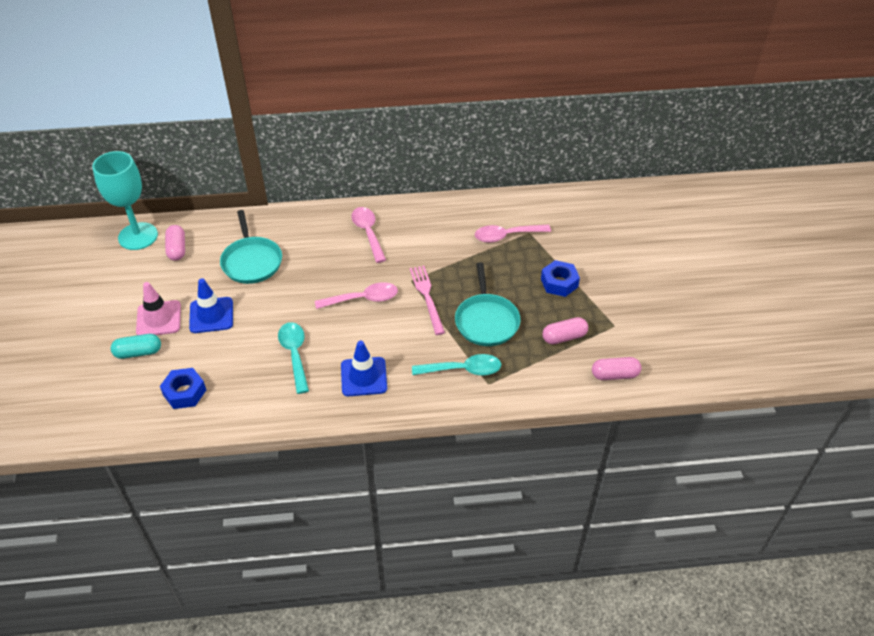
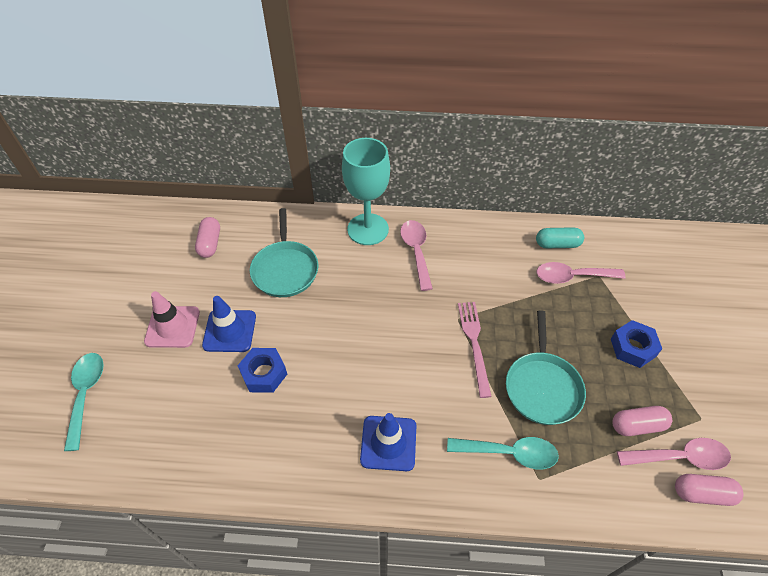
camera: 10 degrees right, 5 degrees up
(138, 236) = (173, 223): turquoise goblet -> turquoise goblet (368, 229)
(138, 352) = (141, 367): turquoise capsule -> turquoise capsule (557, 244)
(184, 392) = (179, 430): blue nut -> blue nut (264, 373)
(294, 354) = (312, 398): turquoise spoon -> turquoise spoon (86, 394)
(363, 299) = (400, 335): pink spoon -> pink spoon (680, 457)

